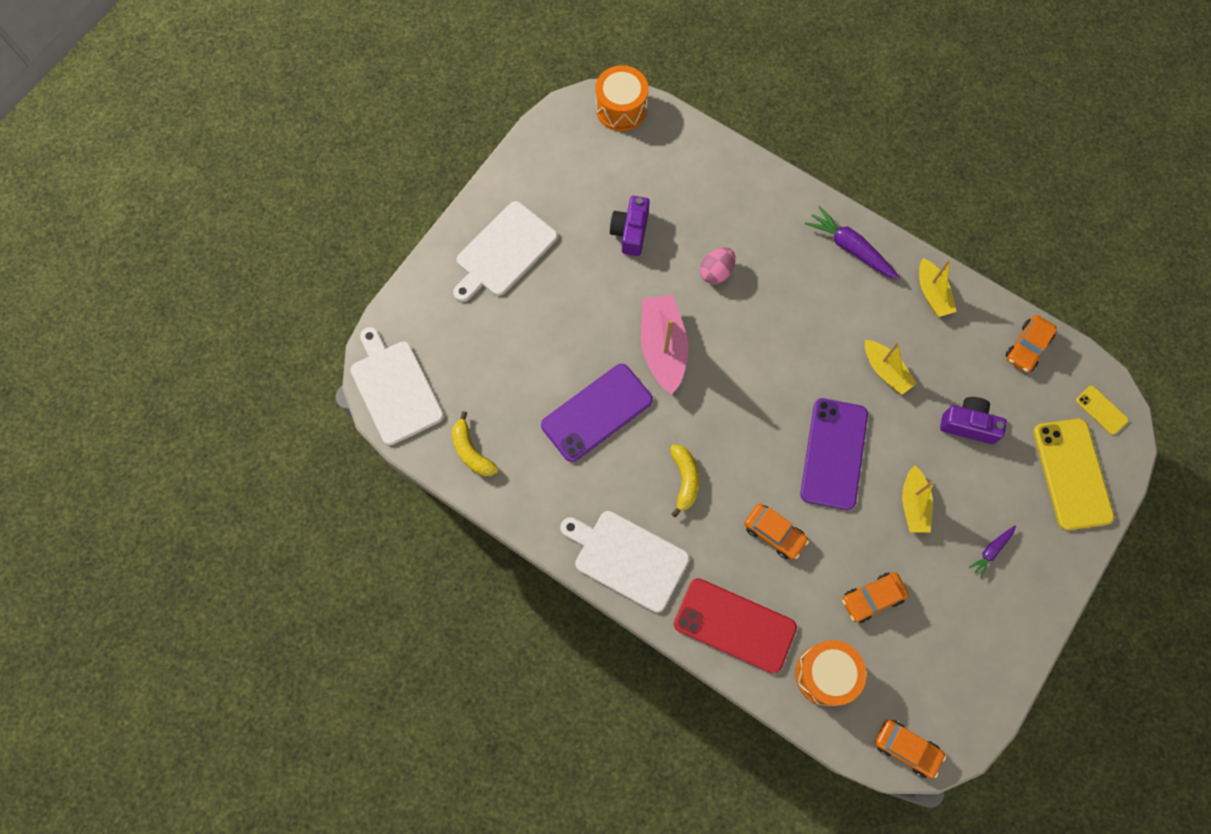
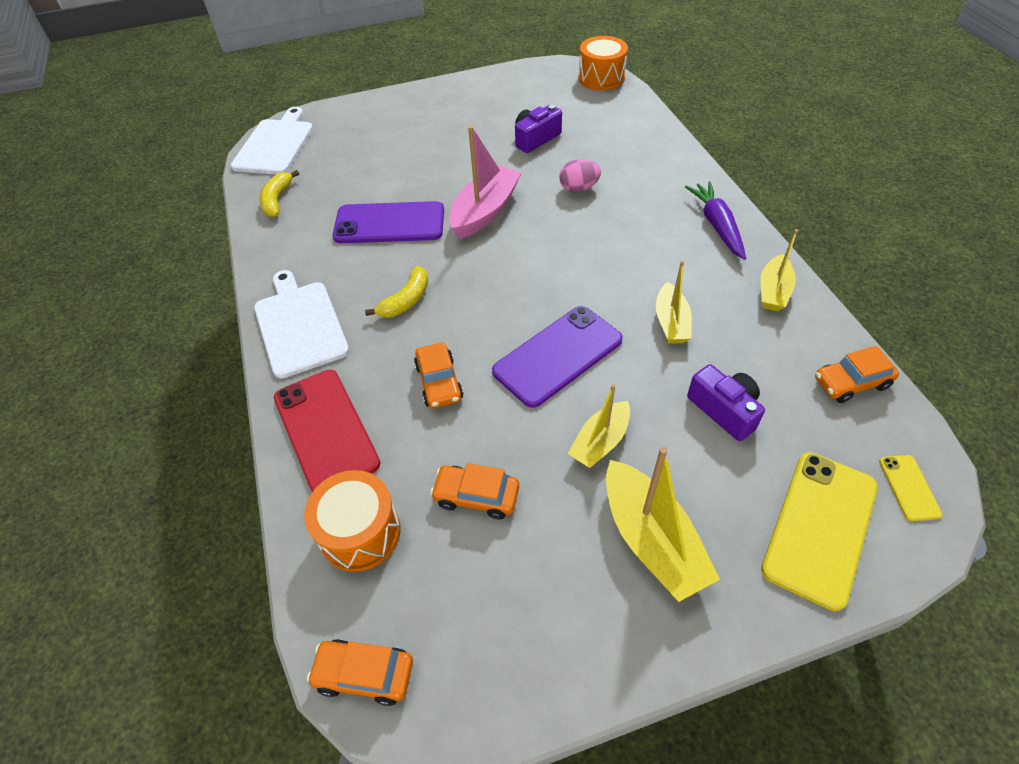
camera: 40 degrees right, 20 degrees down
(504, 251) = (432, 112): white cutting board -> none
(906, 748) = (364, 674): orange car -> orange car turned 120 degrees clockwise
(991, 551) = (651, 540): purple carrot -> yellow boat

